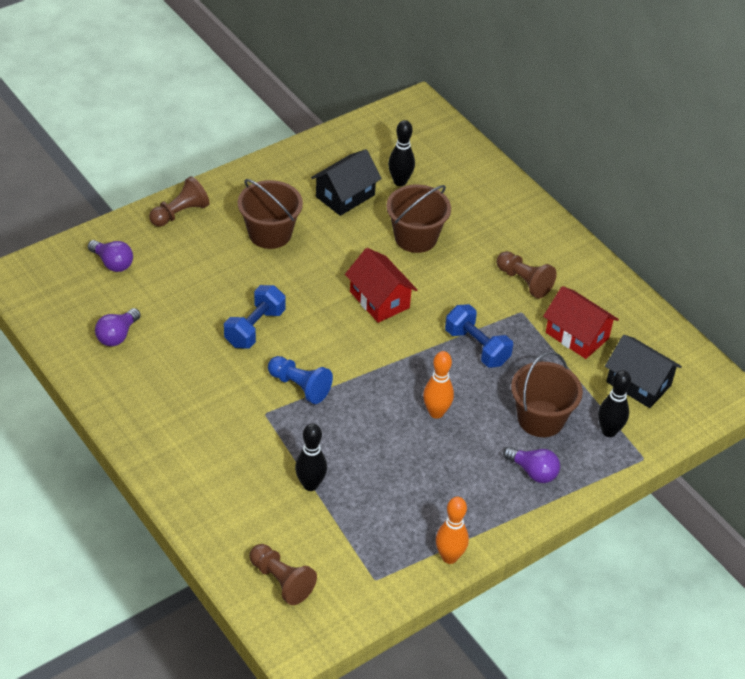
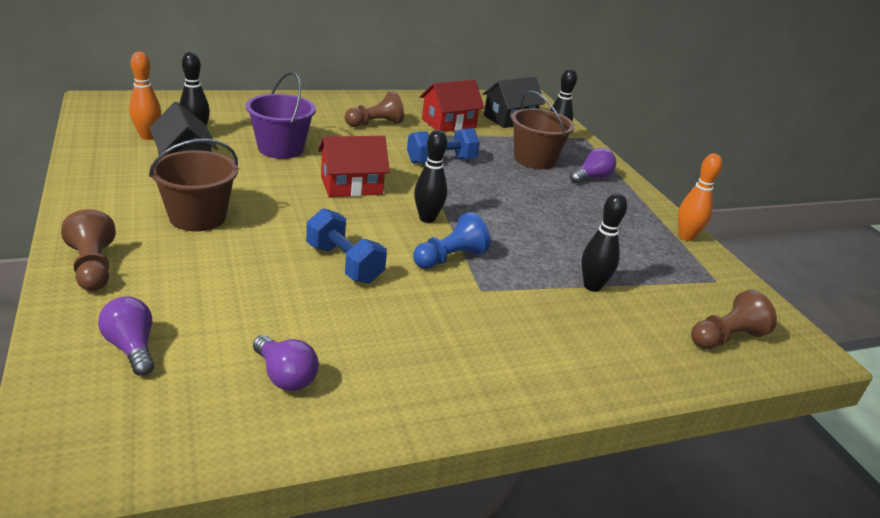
camera: 75 degrees left, 15 degrees down
(112, 263) = (131, 348): purple light bulb -> purple light bulb turned 90 degrees counterclockwise
(355, 360) = (427, 218): none -> black bowling pin
(415, 237) = (281, 149): brown bucket -> purple bucket
(436, 412) = (513, 198): orange bowling pin -> orange bowling pin (148, 136)

